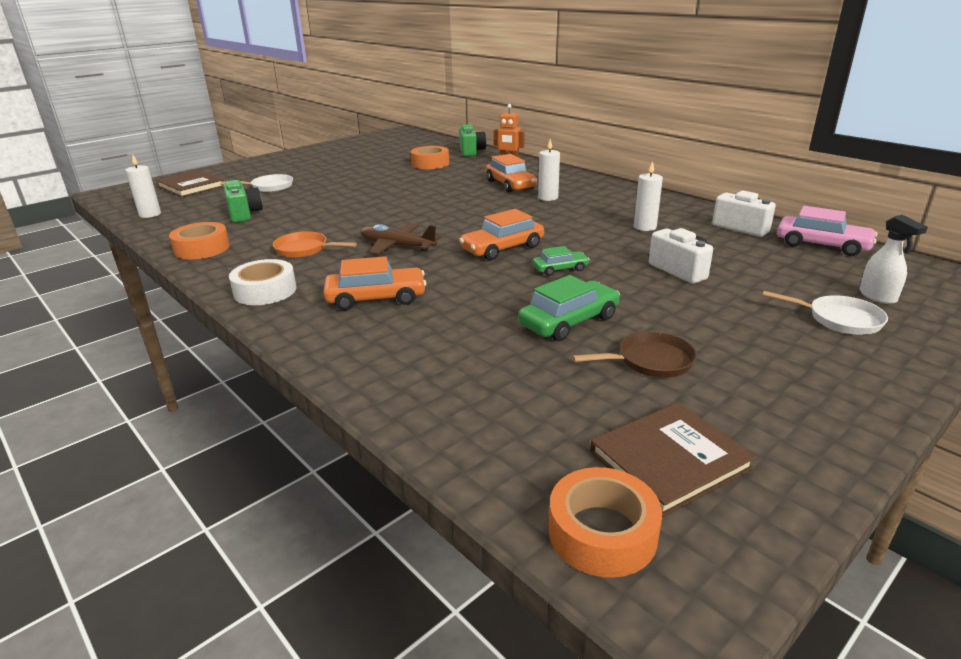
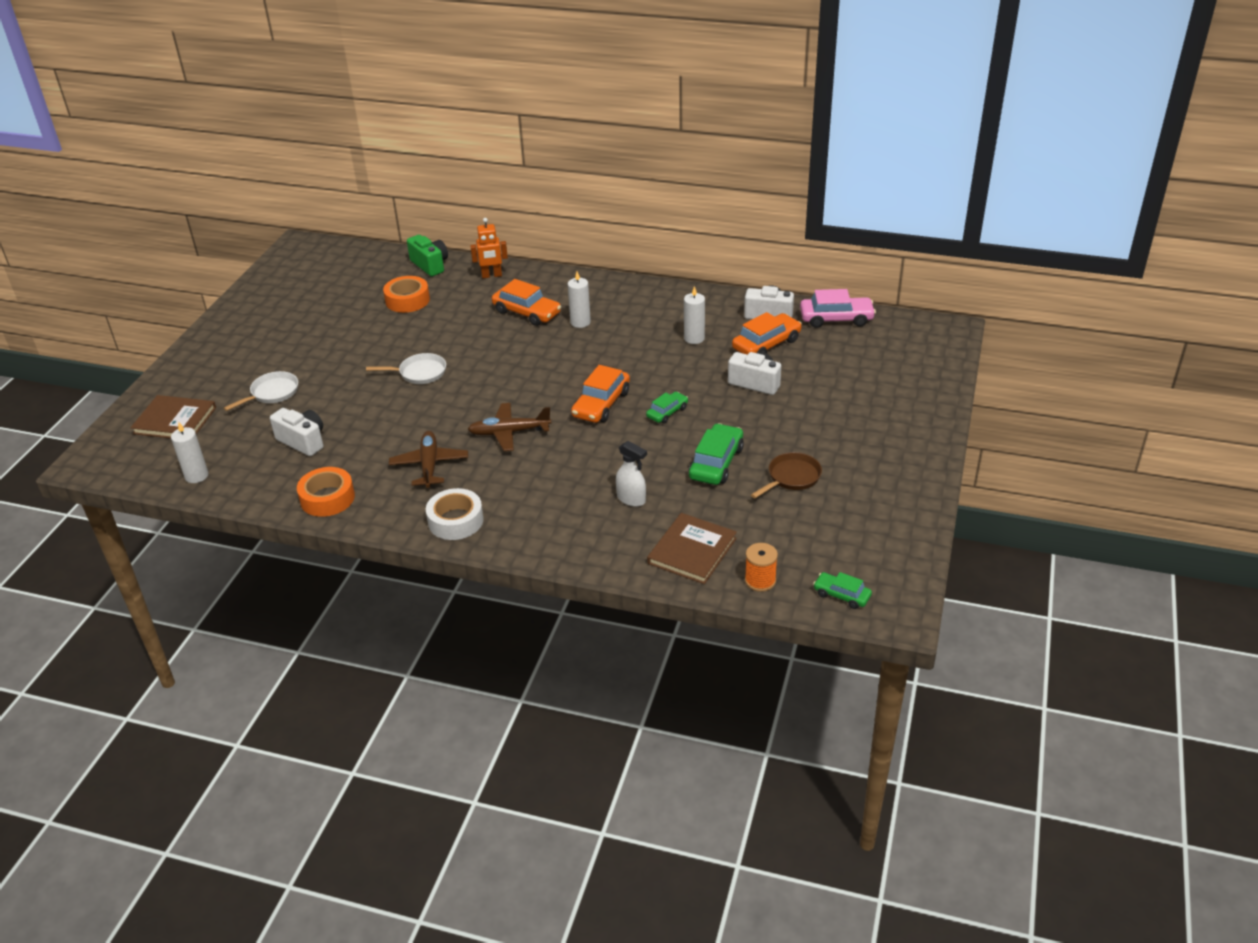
camera: 30 degrees left, 10 degrees up
(244, 214) = (303, 441): green camera -> white camera
(305, 249) = (429, 465): orange pan -> brown plane
(376, 298) = (556, 494): orange car -> orange car (766, 344)
(498, 460) = (760, 580): none -> orange spool
(602, 532) = (842, 595): orange tape -> green car
(669, 460) = (846, 542): brown book -> brown book (692, 551)
(839, 319) = (881, 397): white pan -> white pan (419, 373)
(878, 296) = (895, 366): white spray bottle -> white spray bottle (631, 499)

